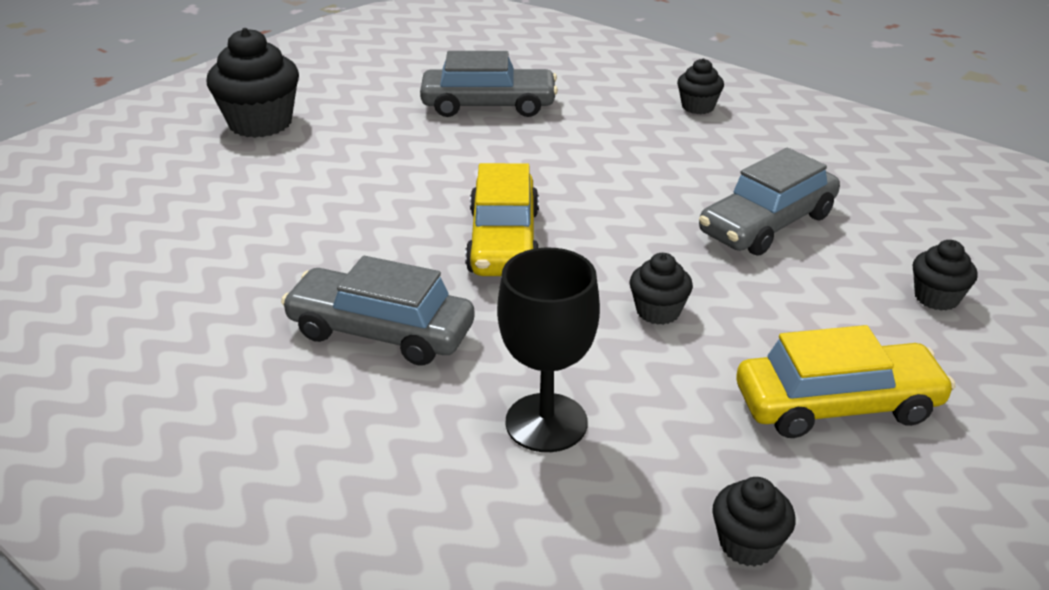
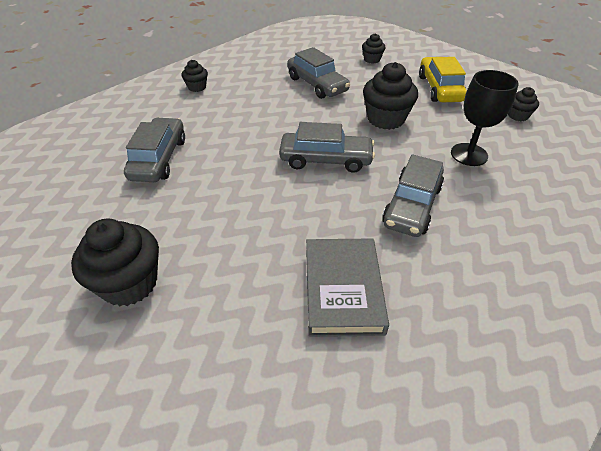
camera: 85 degrees left, 10 degrees up
(215, 262) = (342, 289): none -> grey book
(503, 241) = (326, 160): yellow car -> grey car
(658, 311) = (385, 119): black cupcake -> black cupcake, size x1.87

